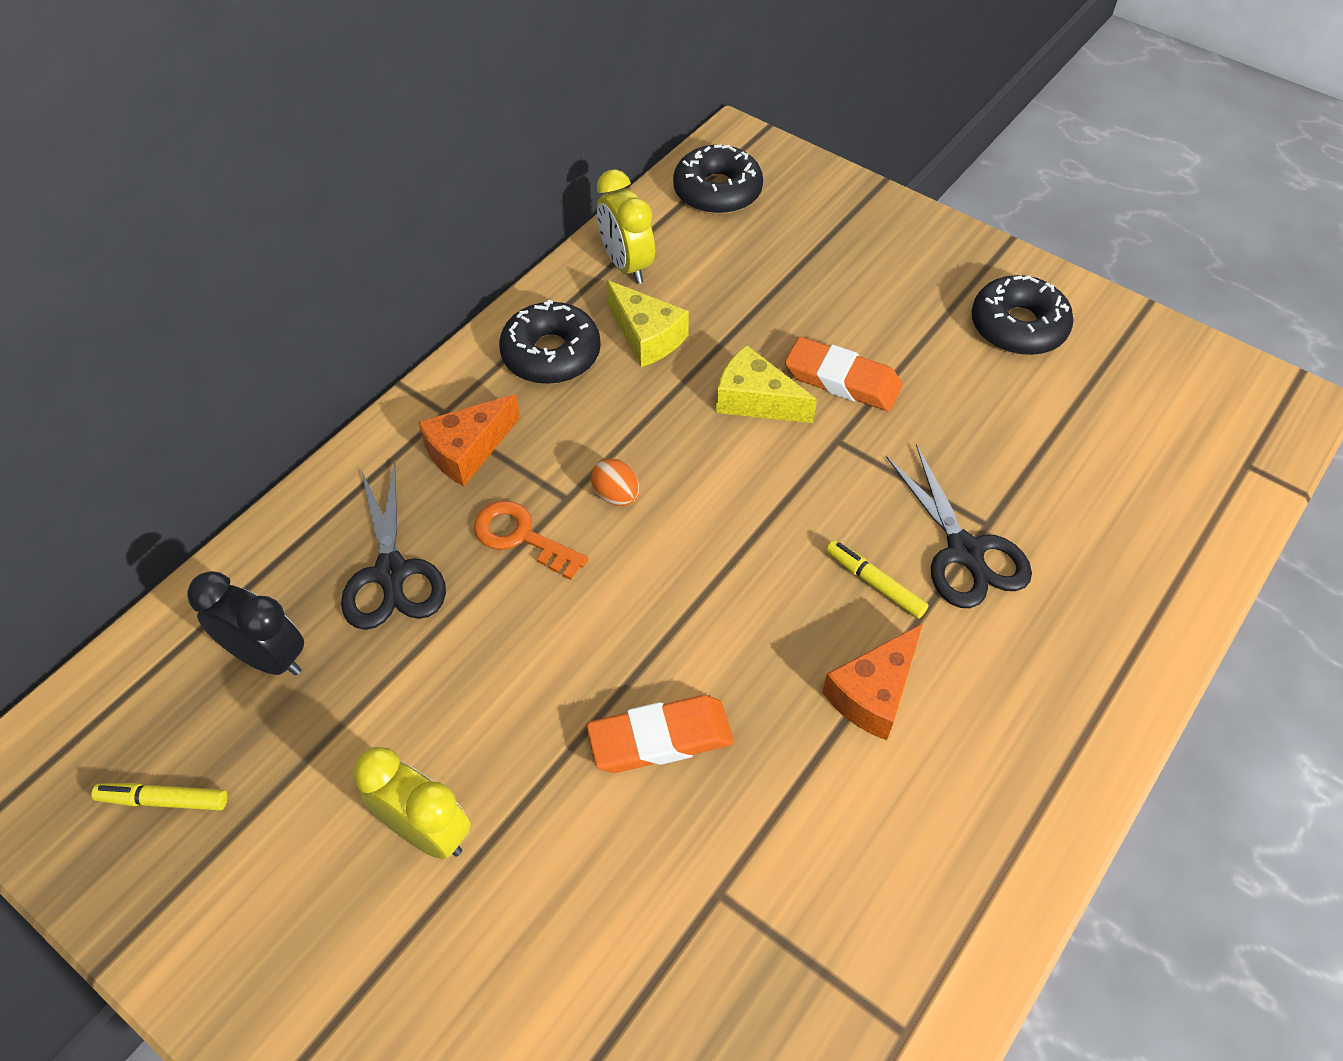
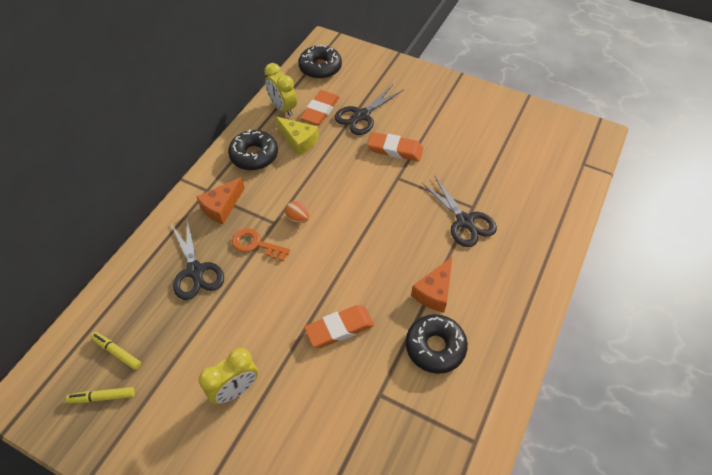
camera: 10 degrees left, 0 degrees up
(268, 657) = (142, 320): black clock -> none
(426, 830) = (235, 389): yellow clock -> yellow clock turned 120 degrees clockwise
(702, 279) = (320, 110): none -> orange eraser
(755, 400) = (356, 164): yellow cheese -> none
(785, 300) = (362, 115): none -> black scissors
(874, 583) = (426, 242): yellow marker -> yellow marker (117, 352)
(1018, 326) = (471, 114): black donut -> black donut (435, 347)

